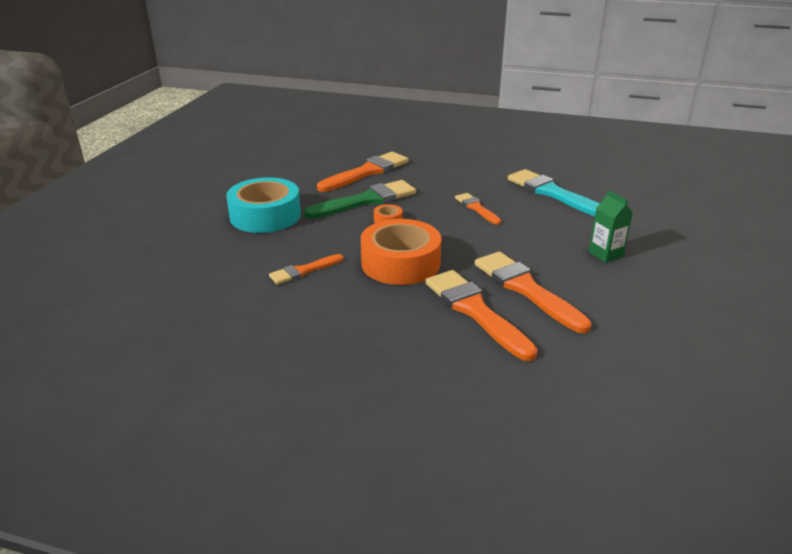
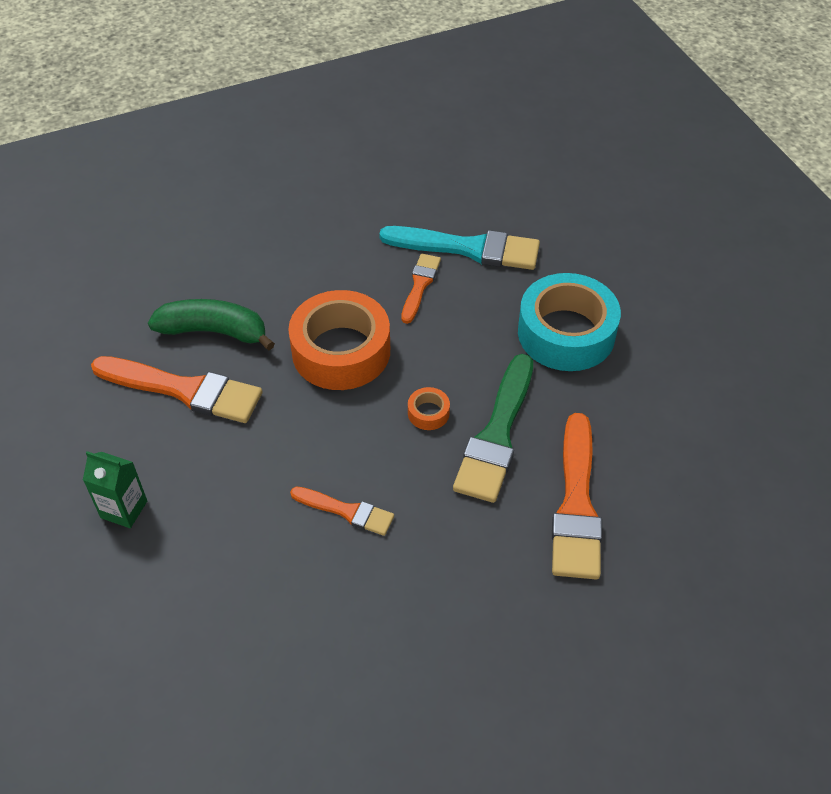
camera: 140 degrees right, 20 degrees up
(475, 311) = (214, 331): orange brush -> green banana
(552, 193) = (270, 630): turquoise brush -> turquoise brush (468, 248)

